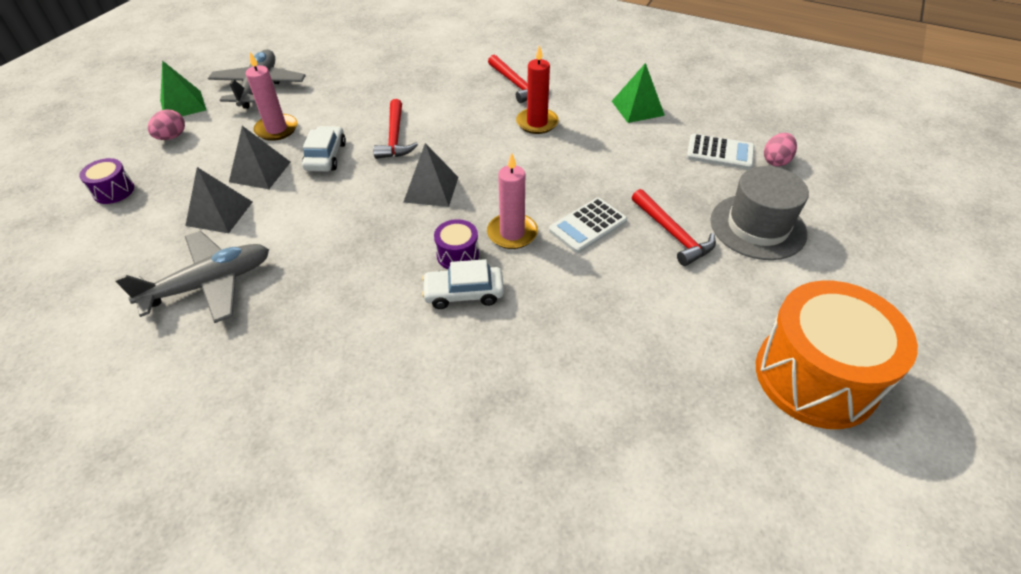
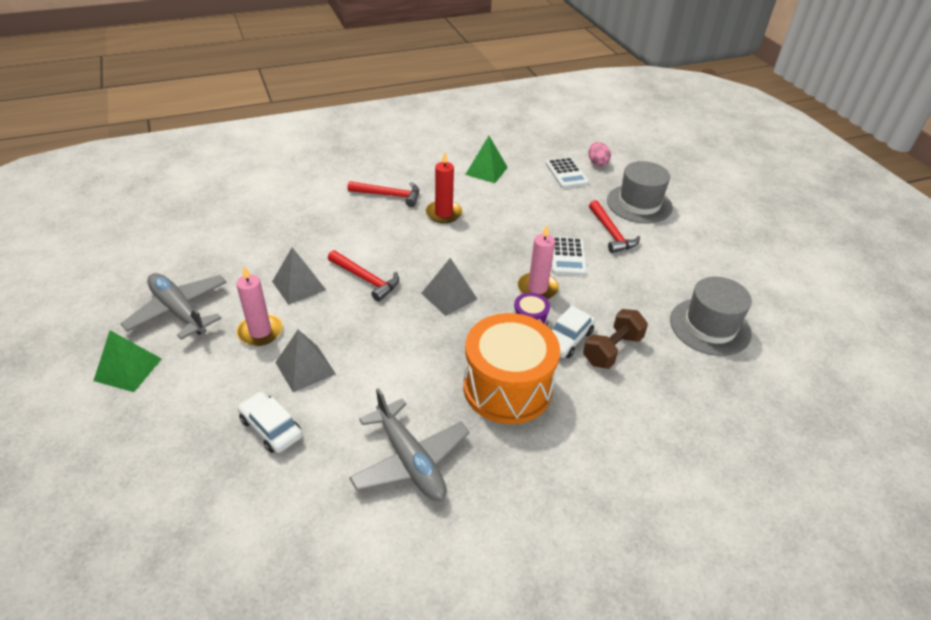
camera: 50 degrees left, 5 degrees down
(114, 191) = (198, 472): purple drum -> none
(172, 137) = (170, 398): pink egg -> none
(209, 284) = (410, 460): grey plane -> grey plane turned 135 degrees clockwise
(219, 213) = (328, 416): grey pyramid -> grey pyramid (299, 285)
(326, 156) = (338, 324): white car -> white car (271, 428)
(487, 334) = (612, 350): none -> brown dumbbell
(626, 396) = (710, 327): none -> grey hat
(672, 234) = (611, 233): red hammer -> red hammer turned 60 degrees clockwise
(720, 152) = (566, 173): white calculator -> white calculator turned 105 degrees clockwise
(815, 376) = (754, 259): orange drum -> orange drum (507, 387)

